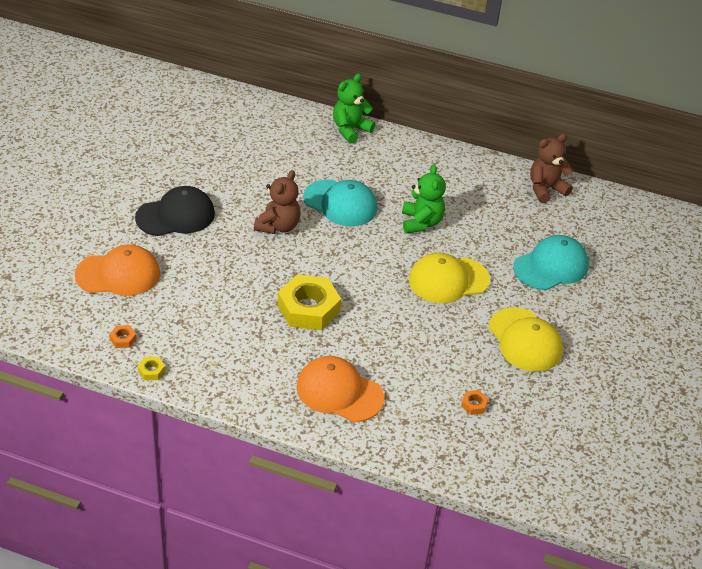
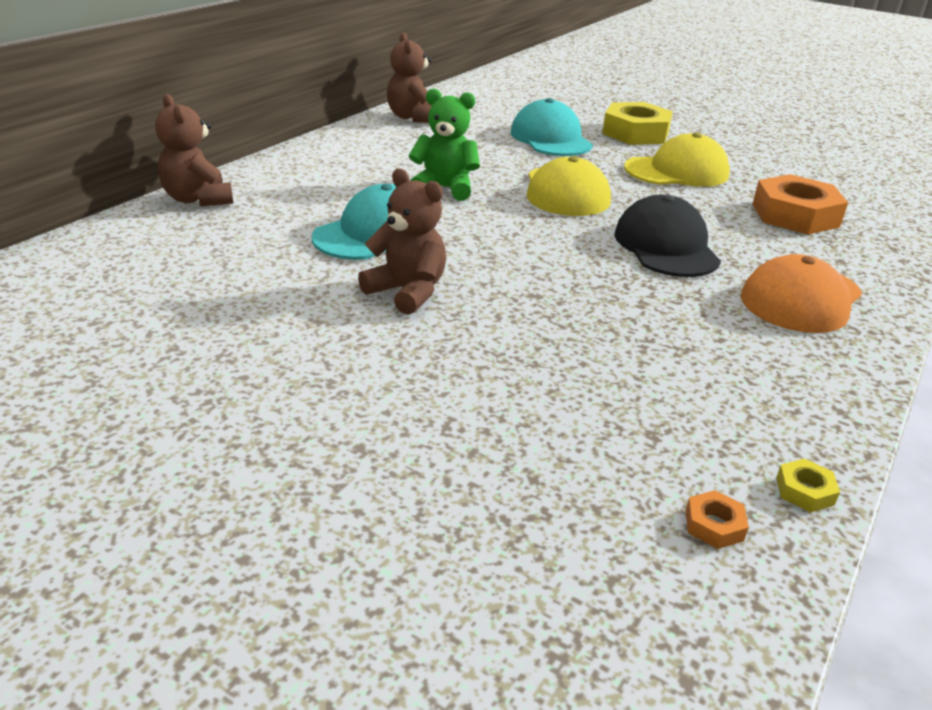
camera: 75 degrees left, 10 degrees down
(118, 274) = (494, 510): orange cap -> none
(176, 216) = (323, 400): black cap -> black cap (666, 246)
(308, 308) = (619, 295): yellow nut -> yellow nut (635, 133)
(350, 130) = (198, 199): green teddy bear -> brown teddy bear
(474, 405) = (795, 215): orange nut -> orange nut, size x2.47

